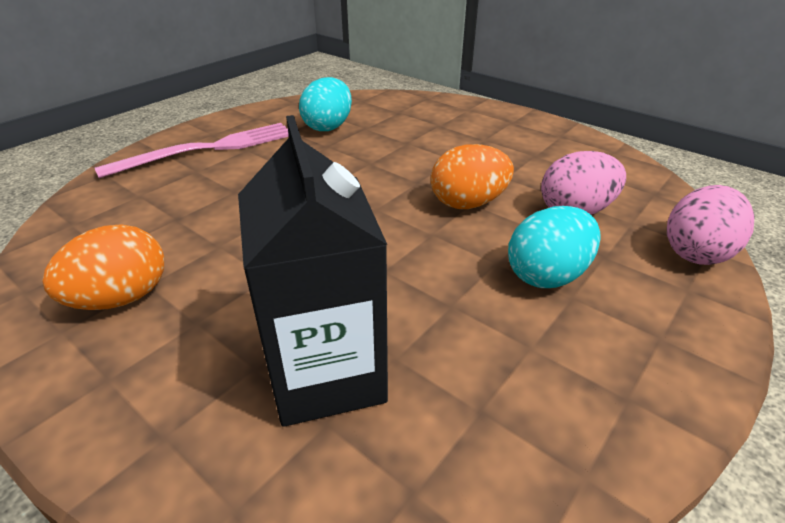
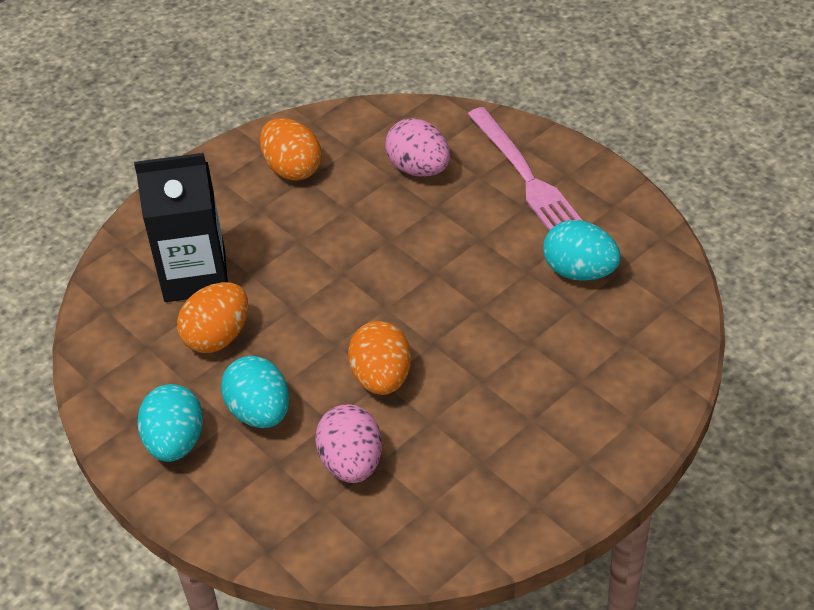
camera: 100 degrees right, 10 degrees up
(443, 328) = (217, 337): none -> orange egg
(632, 342) = (175, 442): none -> turquoise egg
(696, 252) = (264, 536): pink egg -> pink egg (419, 169)

